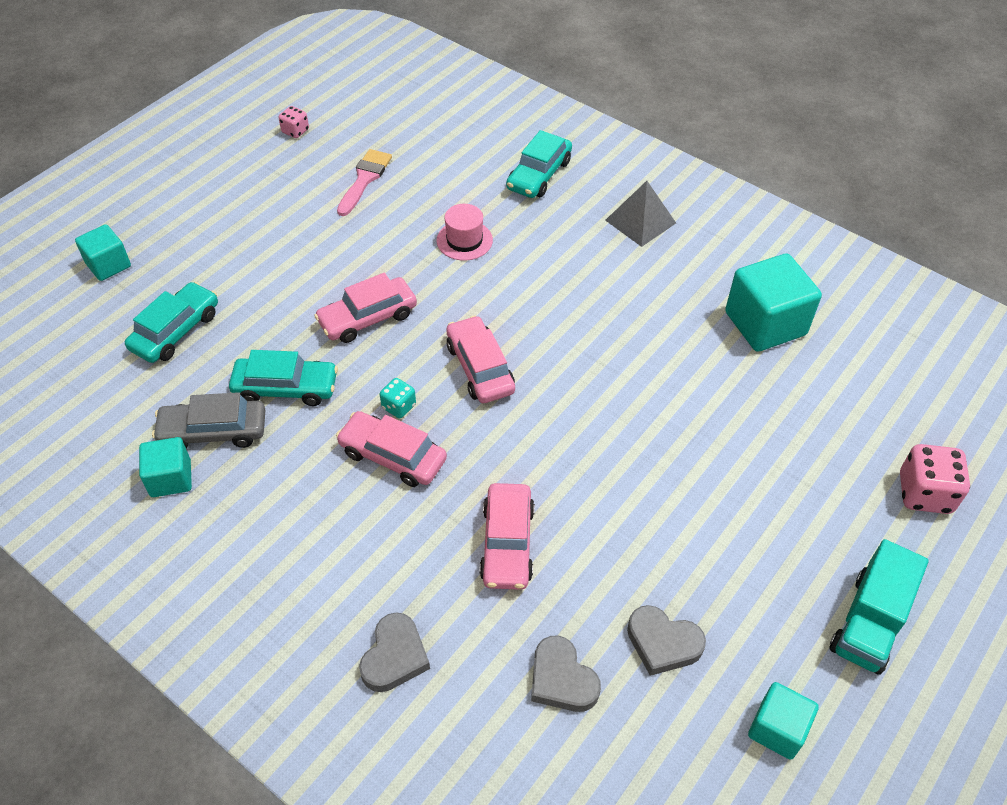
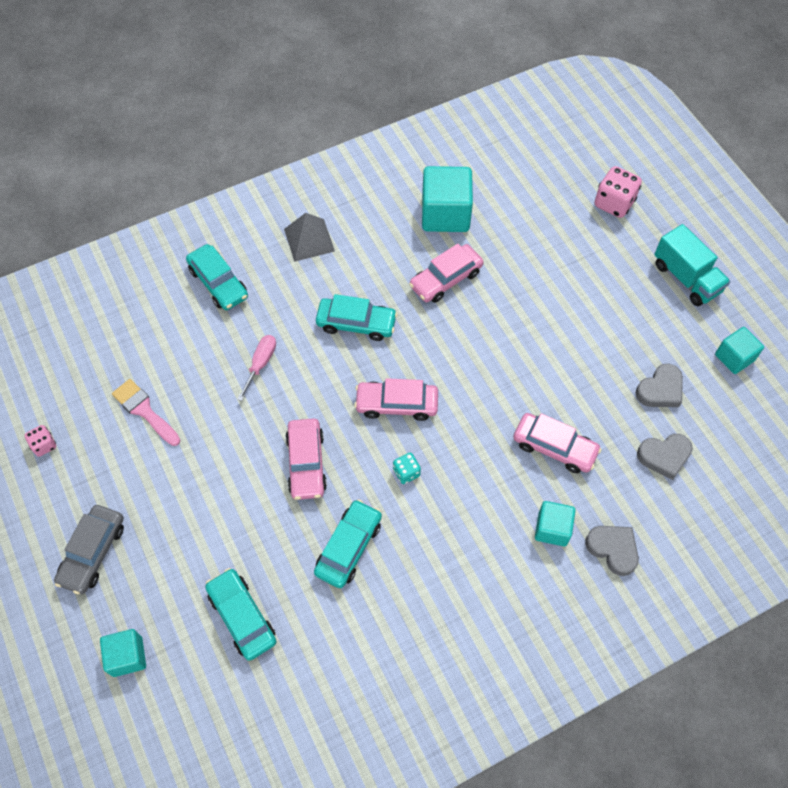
camera: 65 degrees left, 10 degrees up
(171, 478) = (399, 660): turquoise cube -> turquoise cube (552, 529)
(213, 431) = (367, 615): grey car -> grey car (93, 552)
(392, 456) = (450, 493): pink car -> pink car (446, 279)
(464, 240) = (261, 364): pink hat -> pink screwdriver
(561, 297) = (356, 323): none -> turquoise car

